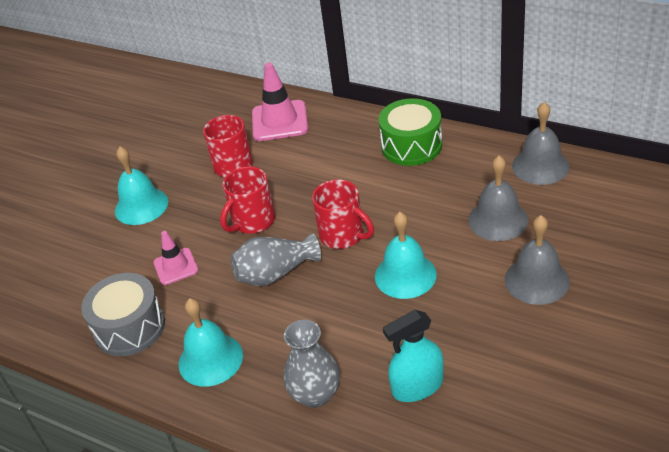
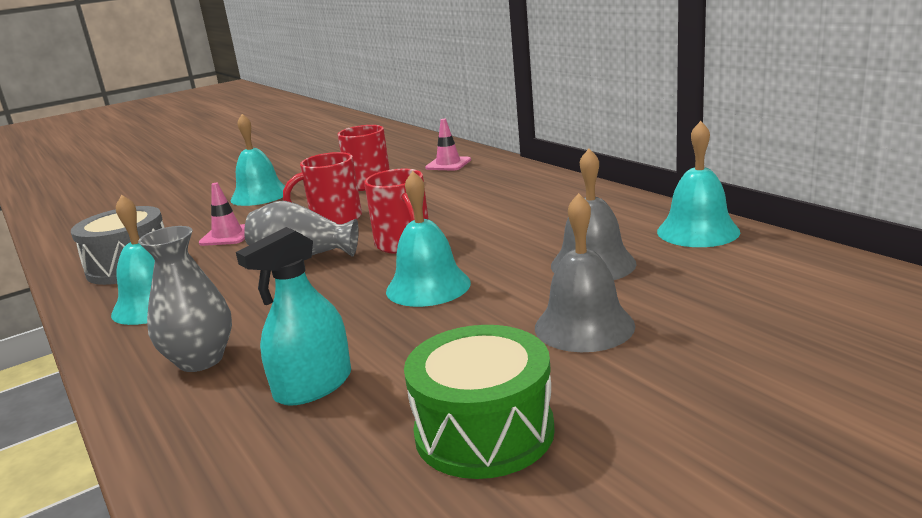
camera: 25 degrees right, 20 degrees down
(279, 121) = (448, 164): pink traffic cone -> pink traffic cone, size x0.61
(411, 146) = (558, 195): green drum -> green drum (484, 431)
(417, 386) = (313, 386): turquoise spray bottle -> turquoise spray bottle turned 45 degrees counterclockwise
(540, 166) = (698, 231): grey bell -> turquoise bell

